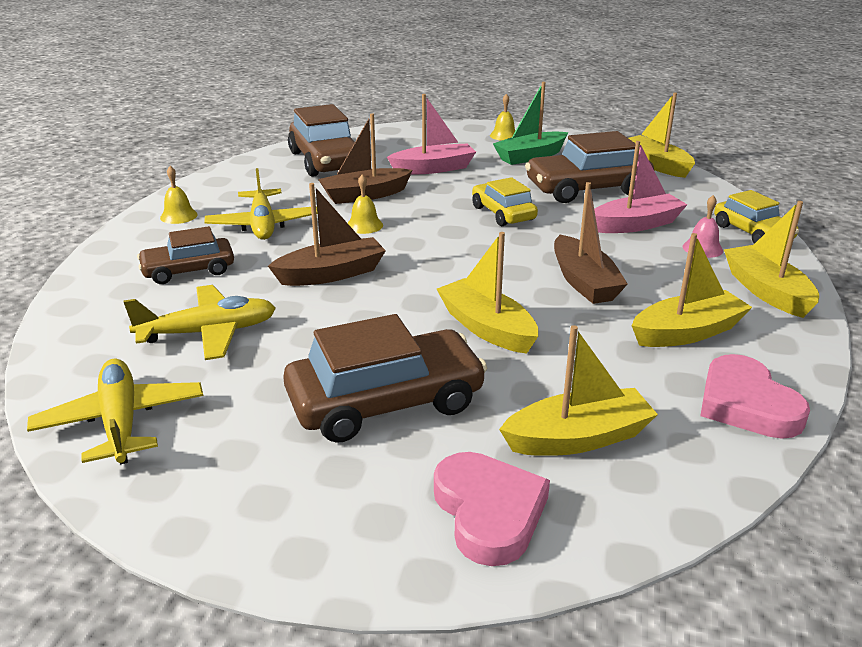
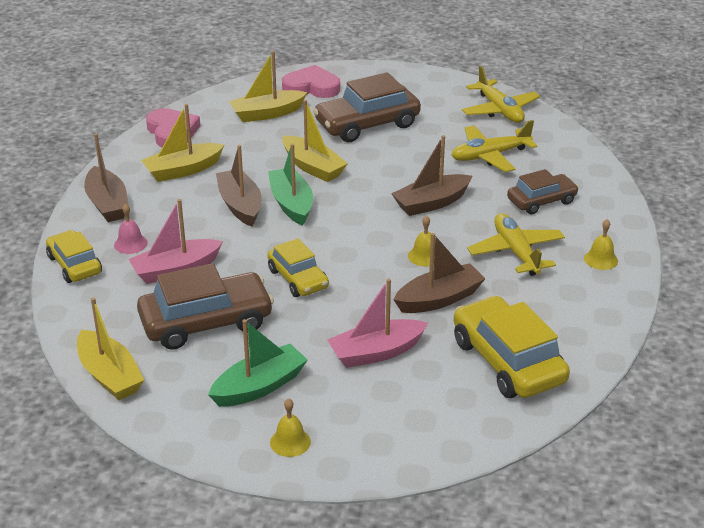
camera: 175 degrees right, 5 degrees up
(326, 161) = (507, 361): brown car -> yellow car
(489, 512) = (311, 87): pink heart -> pink heart turned 120 degrees clockwise
(515, 281) = (291, 204): none -> green boat
(766, 291) = (107, 204): yellow boat -> brown boat

